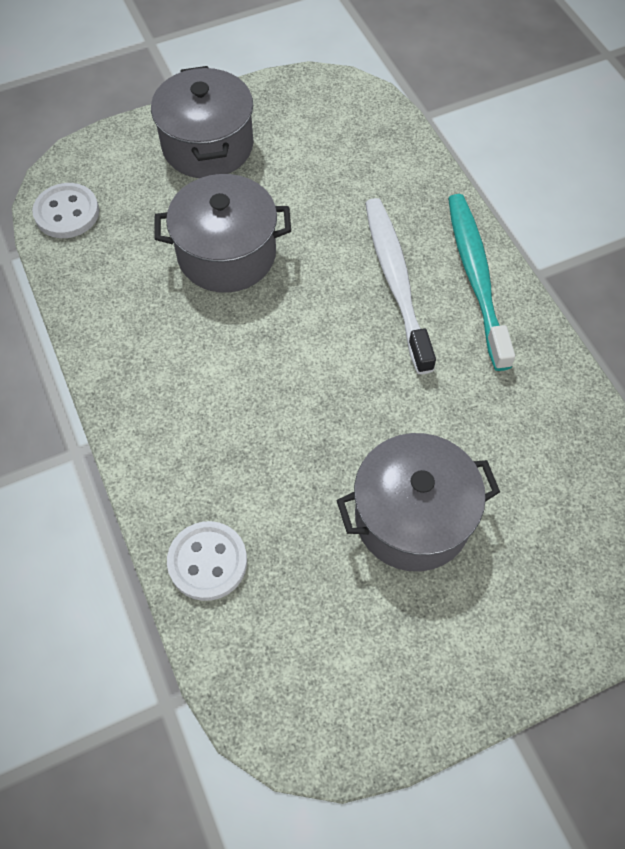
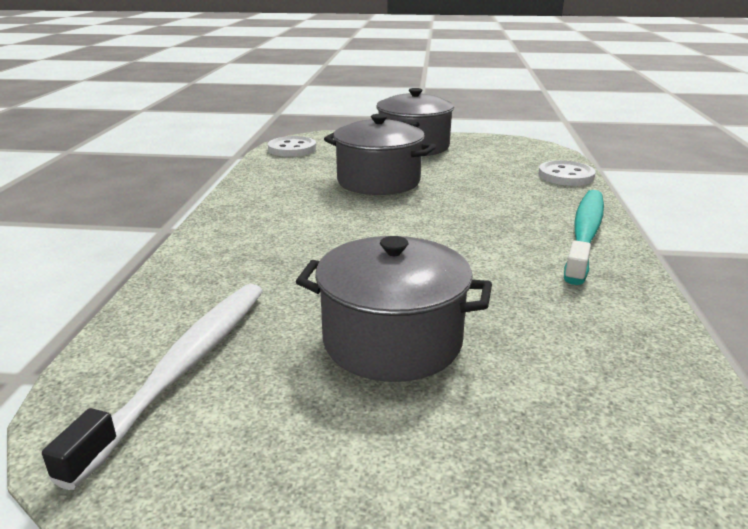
camera: 30 degrees right, 35 degrees down
(207, 562) = (175, 303): white button -> white button (566, 176)
(396, 282) = (505, 220): white toothbrush -> white toothbrush (183, 368)

